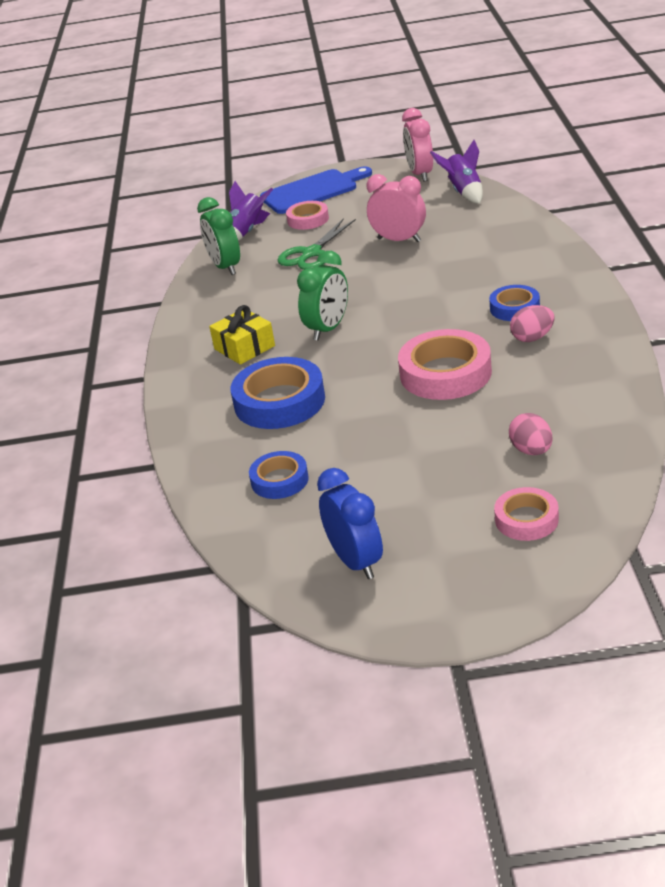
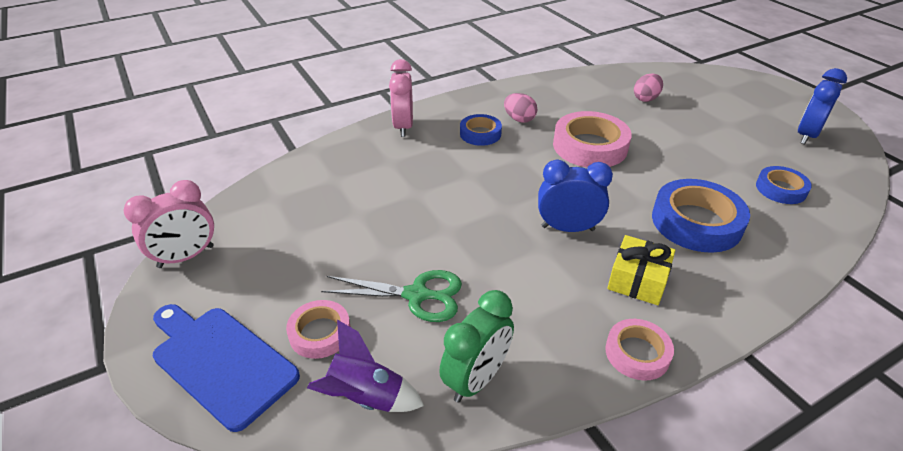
camera: 120 degrees left, 5 degrees up
(328, 329) = (567, 228): green clock -> blue clock
(399, 240) = (371, 228): pink clock -> pink clock (403, 127)
(464, 192) = (249, 208): purple rocket -> none
(526, 519) = (706, 90): pink tape -> pink tape (637, 353)

